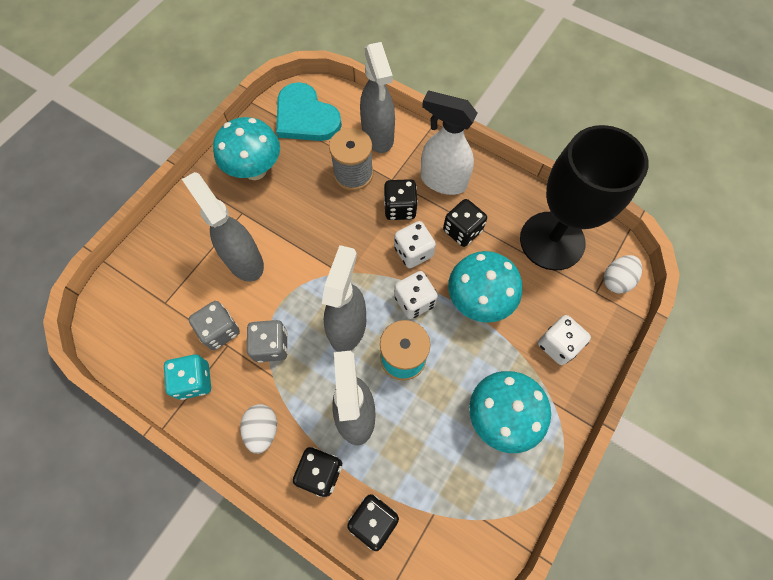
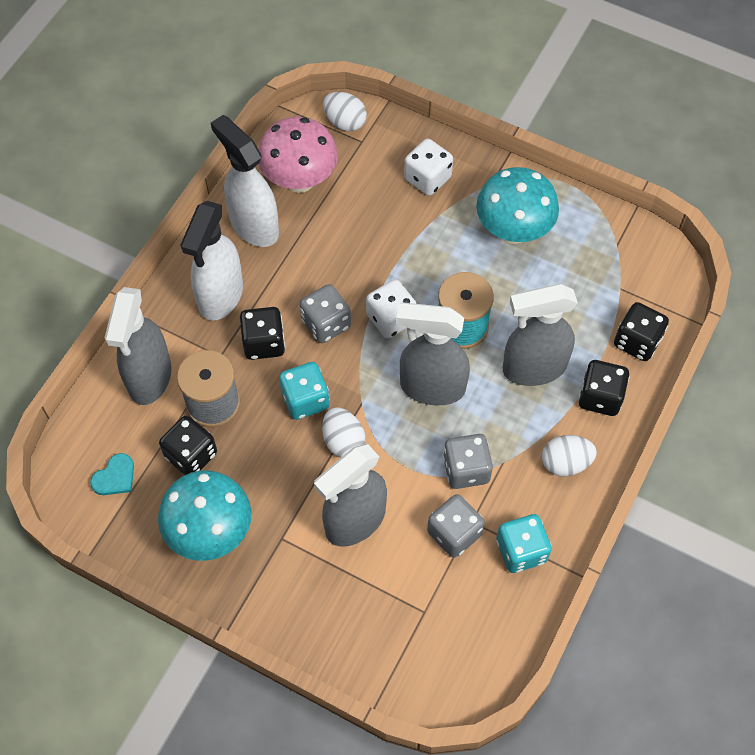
camera: 95 degrees left, 5 degrees down
(305, 117) = (115, 477): turquoise heart -> turquoise heart, size x0.44
(310, 257) = (343, 441): none -> white egg
(348, 233) = (305, 400): none -> turquoise dice
(378, 136) = (149, 378): grey spray bottle -> grey spray bottle turned 120 degrees clockwise
(413, 252) = (326, 324): white dice -> grey dice
(462, 231) = (292, 272): black dice -> black dice (191, 455)
(478, 300) = (383, 253): turquoise mushroom -> none
(507, 205) = (254, 225): none -> white spray bottle
(552, 241) = (300, 180): black goblet -> pink mushroom

